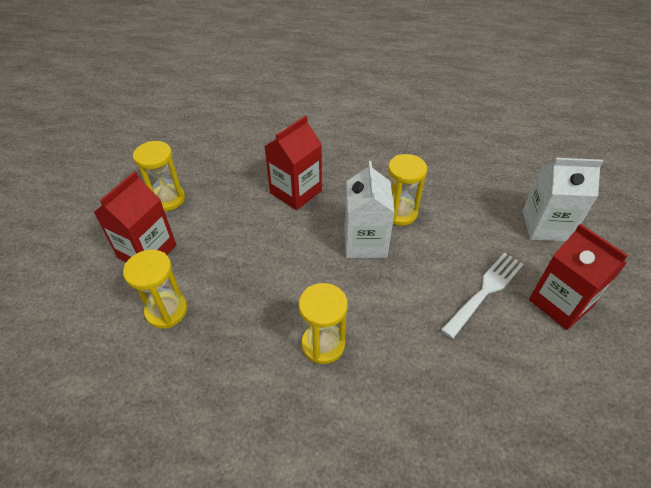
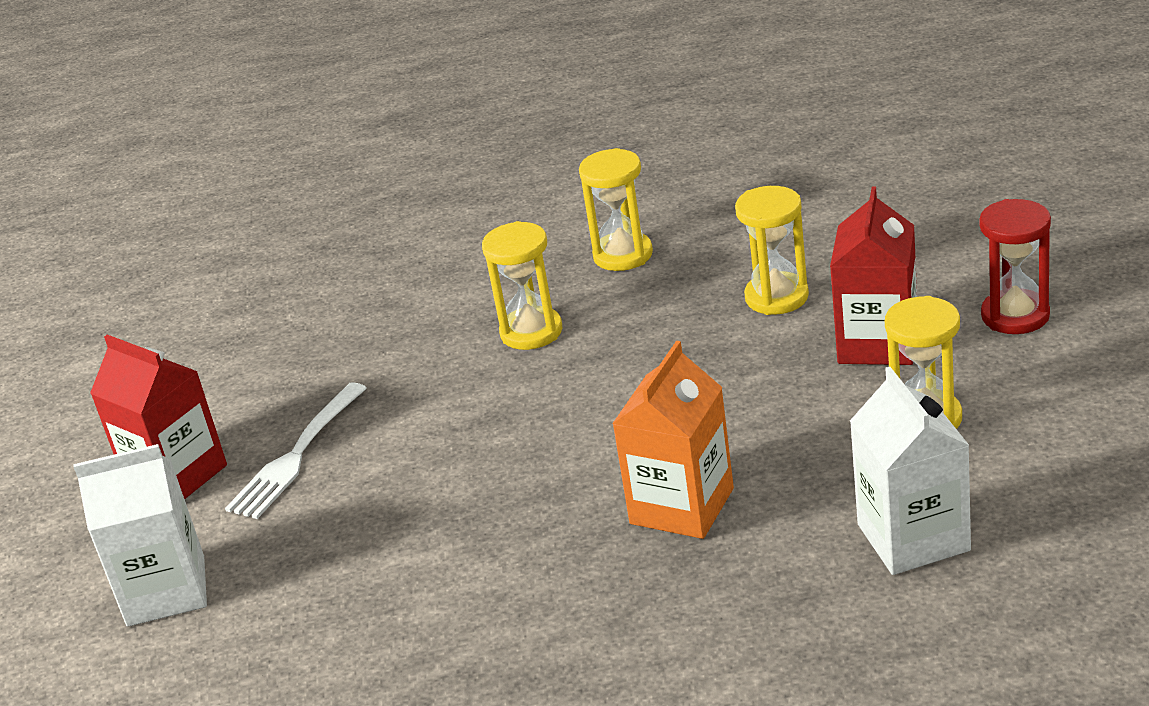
camera: 170 degrees right, 15 degrees down
(72, 243) = (1015, 316): none -> red hourglass
(296, 192) = (682, 506): red carton -> orange carton
(365, 242) = (510, 463): white carton -> white carton (913, 537)
(400, 213) = (456, 530): yellow hourglass -> yellow hourglass (623, 255)

